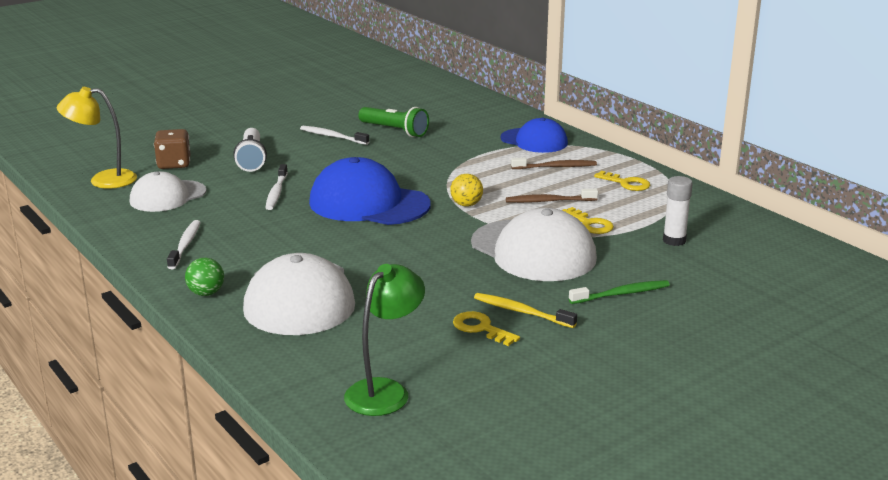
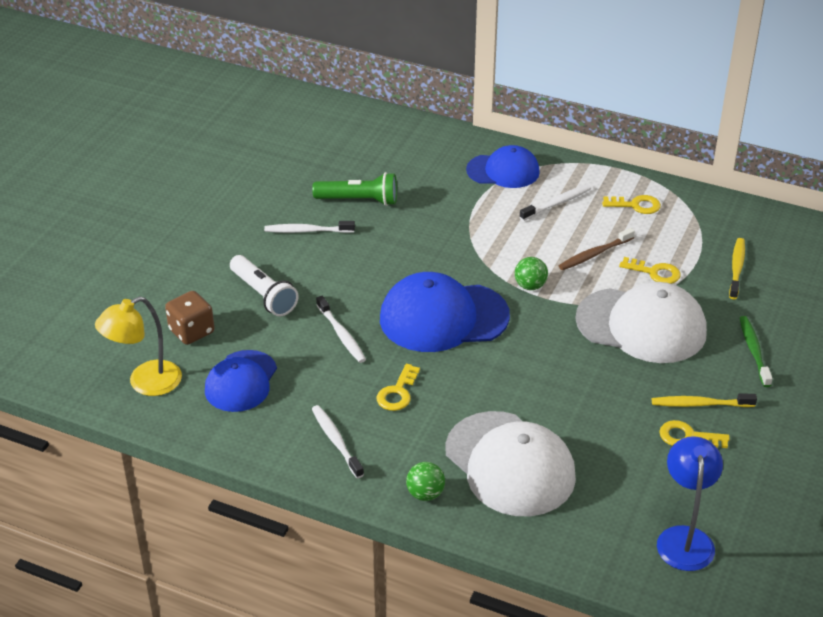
camera: 30 degrees left, 15 degrees up
(167, 196) = (241, 381): white cap -> blue cap
(271, 233) = (397, 392): none -> yellow key
(385, 391) = (684, 538): green lamp -> blue lamp
(466, 205) = (530, 286): yellow ball -> green ball
(556, 167) = (557, 203): brown toothbrush -> white toothbrush
(621, 294) = (754, 351): green toothbrush -> green toothbrush turned 45 degrees counterclockwise
(674, 240) = (736, 268): white glue stick -> yellow toothbrush

